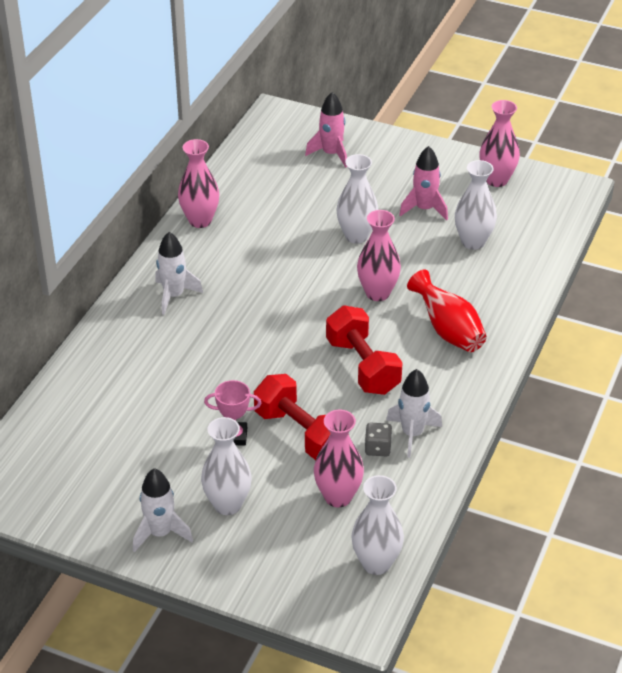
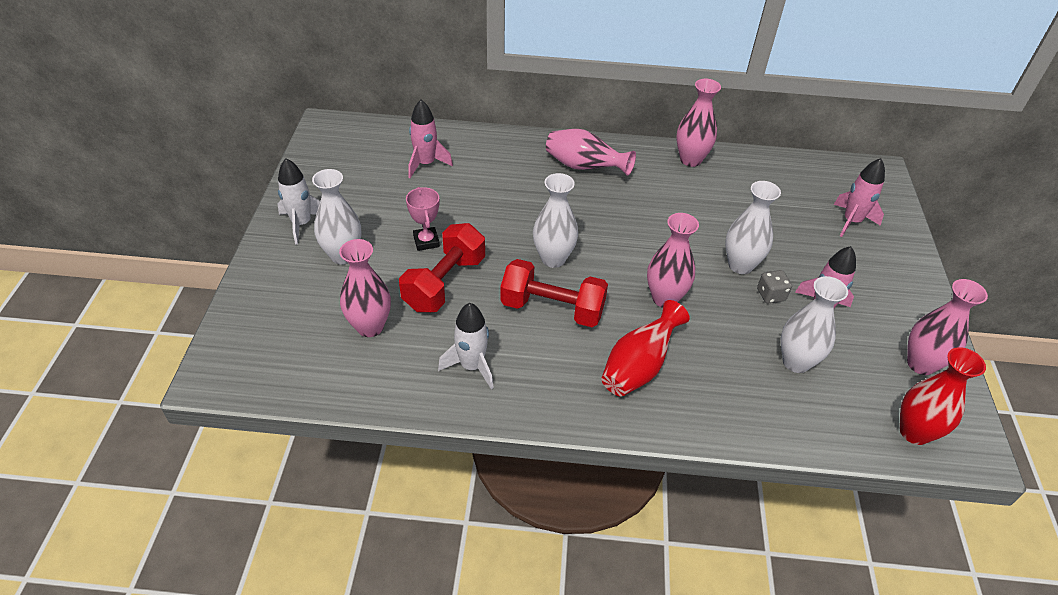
camera: 70 degrees right, 5 degrees up
(105, 415) = (426, 164): none -> pink rocket
(174, 296) = (584, 167): white rocket -> pink vase
(362, 366) = (552, 308): red dumbbell -> red dumbbell turned 60 degrees clockwise
(376, 563) = (289, 372): white vase -> white vase (553, 259)
(377, 448) = (443, 343): grey dice -> grey dice (771, 295)
(555, 208) = (914, 432): none -> red vase

